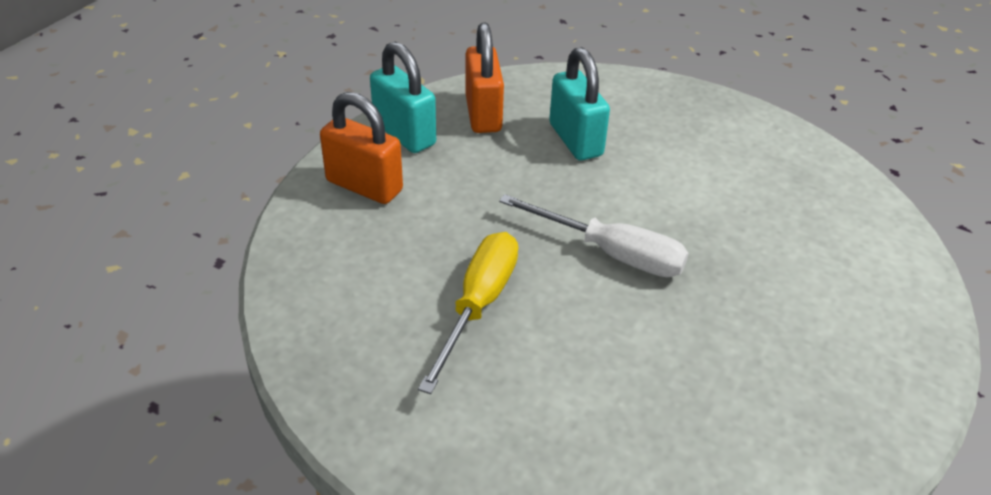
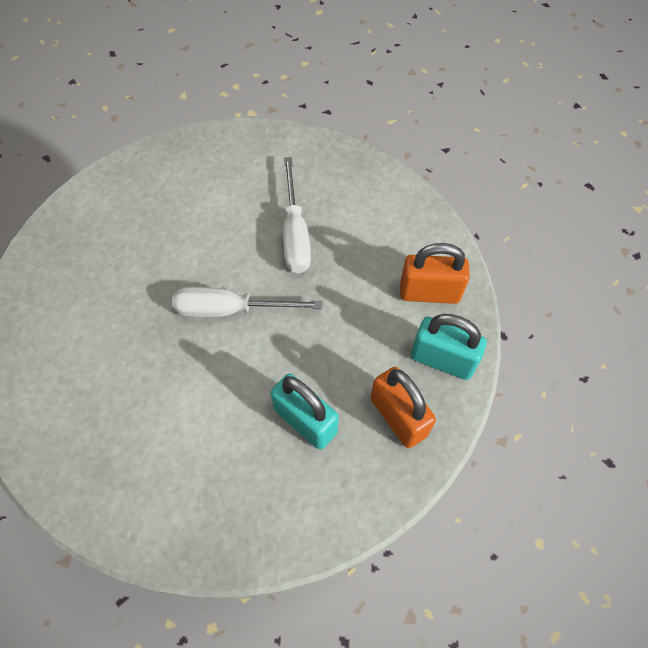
camera: 155 degrees right, 20 degrees up
(478, 305) = (295, 233): yellow screwdriver -> white screwdriver

